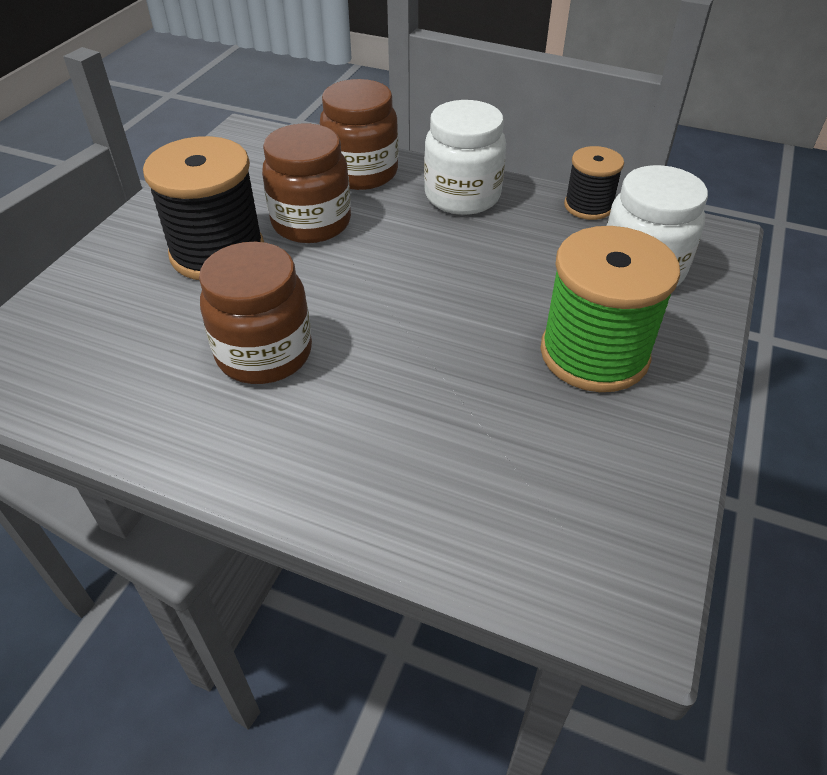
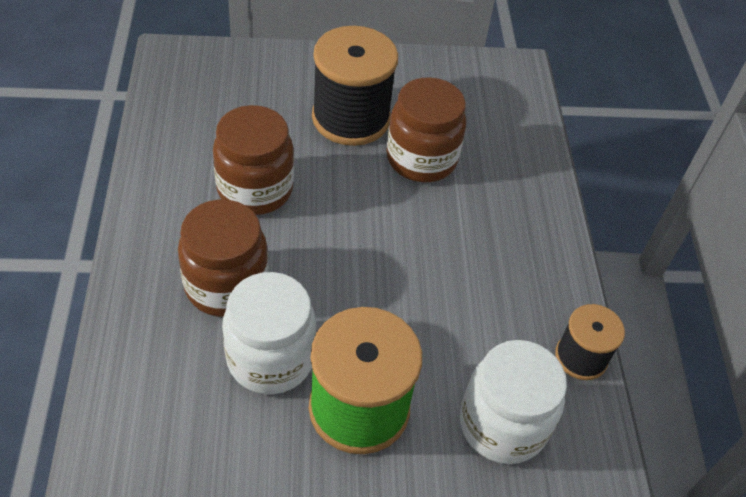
camera: 60 degrees right, 5 degrees up
(361, 173) = (514, 166): brown jar -> brown jar (226, 285)
(462, 196) = (528, 250): white jar -> white jar (270, 358)

